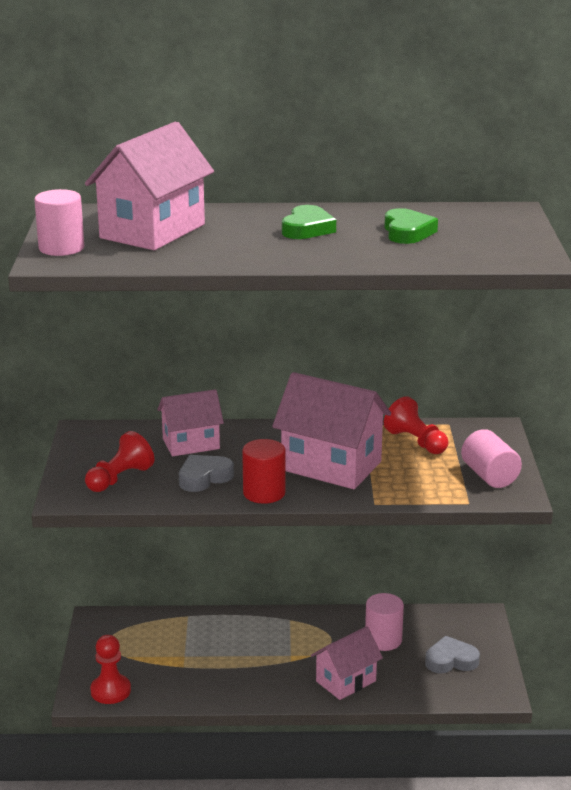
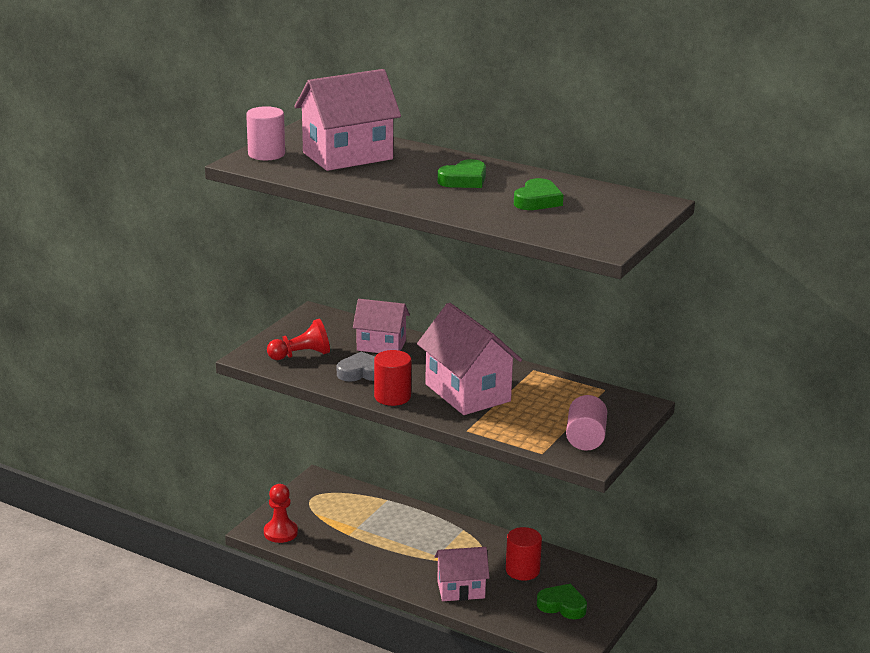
camera: 30 degrees right, 0 degrees up
(383, 640) = (522, 570): pink cylinder -> red cylinder
(416, 442) = (558, 395): red pawn -> none
(451, 660) = (562, 605): grey heart -> green heart

